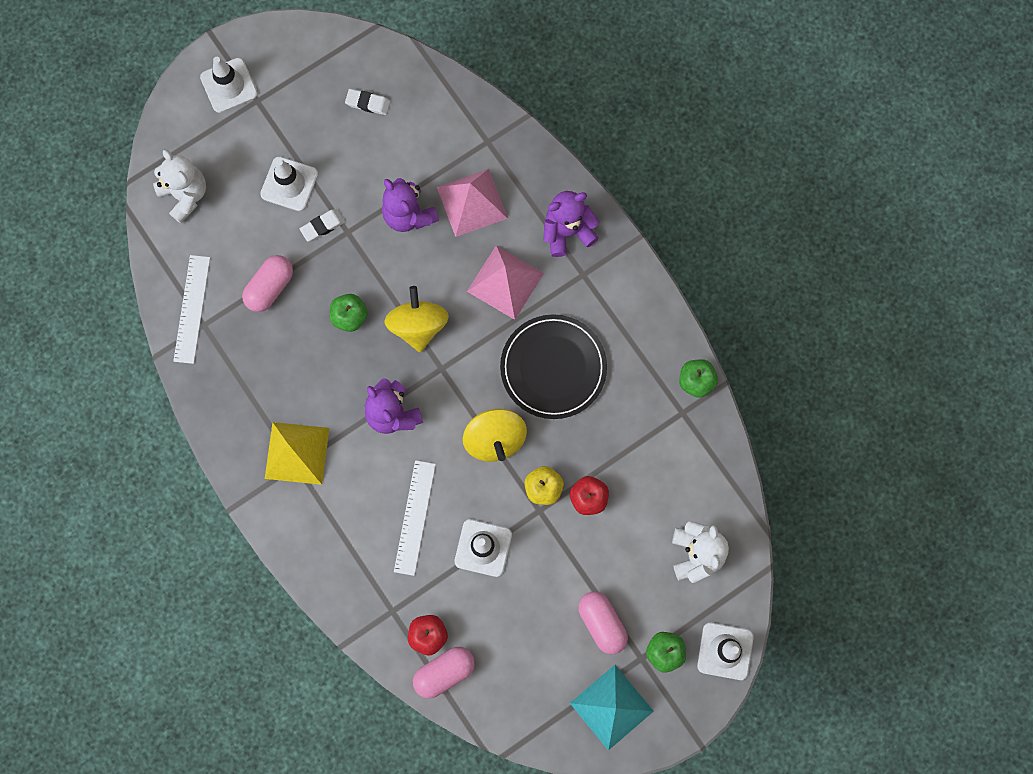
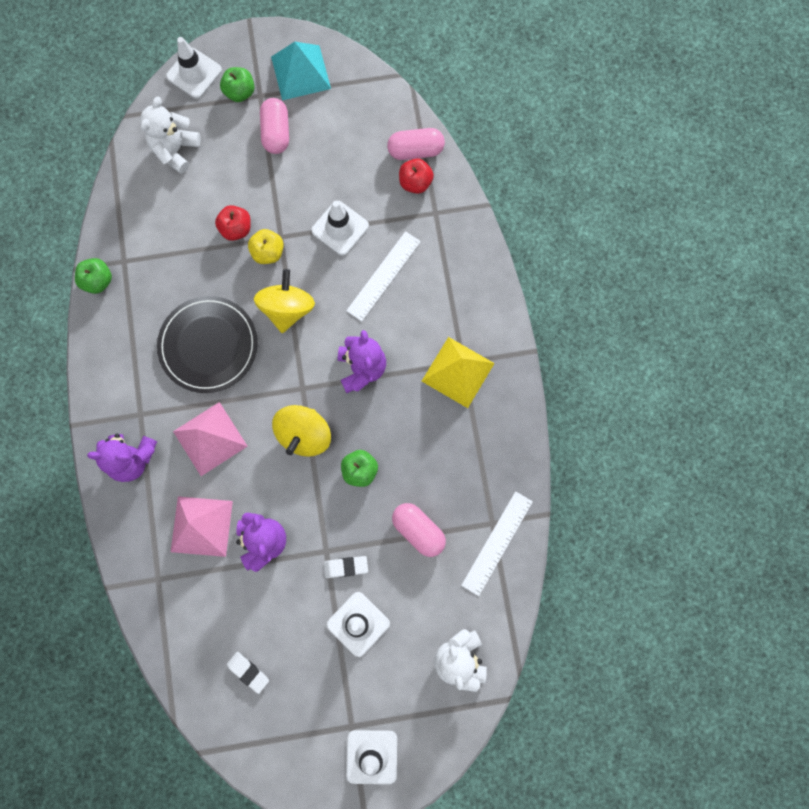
camera: 155 degrees left, 0 degrees up
(270, 287) = (418, 530): pink capsule -> pink capsule turned 75 degrees clockwise

